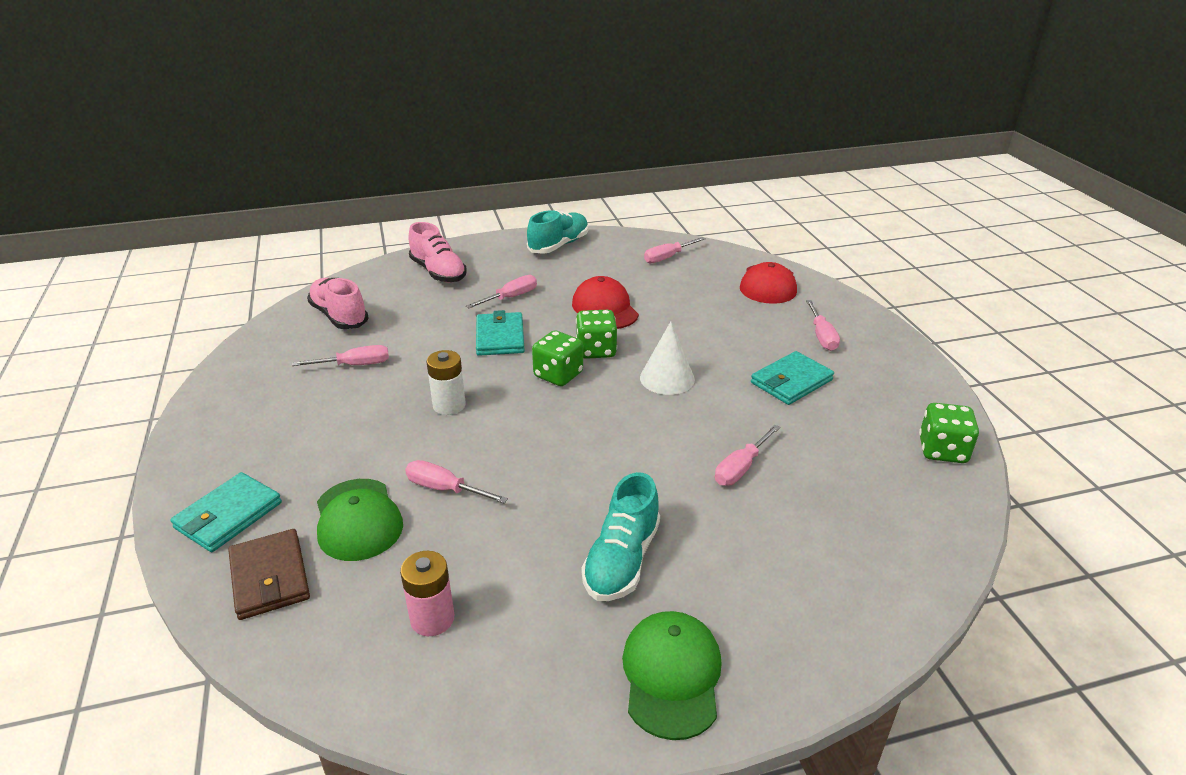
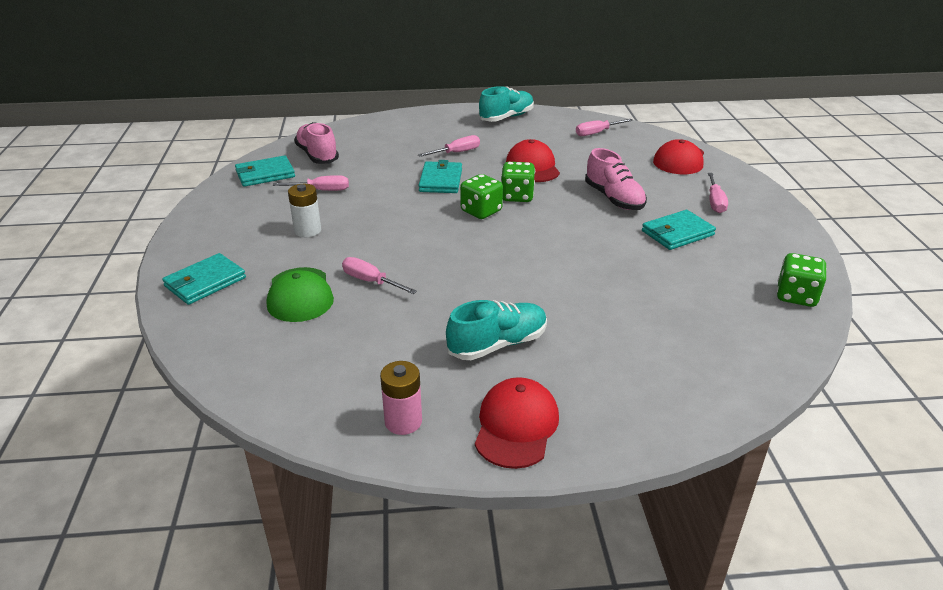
camera: 10 degrees right, 0 degrees up
(270, 577) = (227, 325): brown wallet -> none
(277, 349) = (265, 174): none -> turquoise wallet
(432, 619) = (340, 366): pink battery -> pink battery (403, 421)
(438, 272) = (403, 130): pink shoe -> pink shoe (614, 199)
(449, 405) = (388, 225): white battery -> white battery (307, 230)
(621, 560) = (498, 344): turquoise shoe -> turquoise shoe turned 150 degrees counterclockwise
(667, 378) = (571, 221): white cone -> none
(671, 675) = (516, 426): green cap -> red cap
(740, 468) = (614, 291): pink screwdriver -> none

